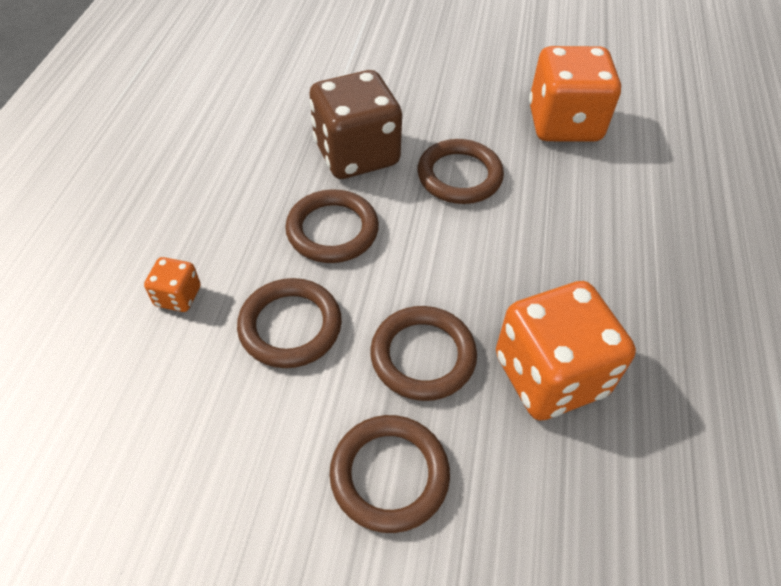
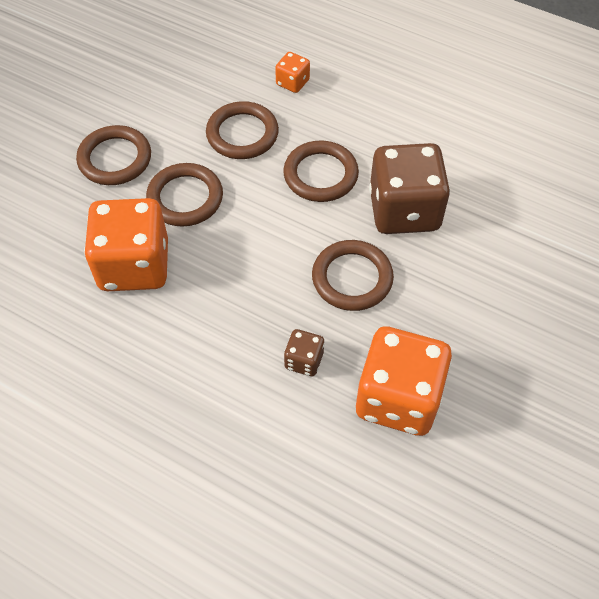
camera: 110 degrees right, 5 degrees up
(570, 190) = (304, 360): none -> brown dice

